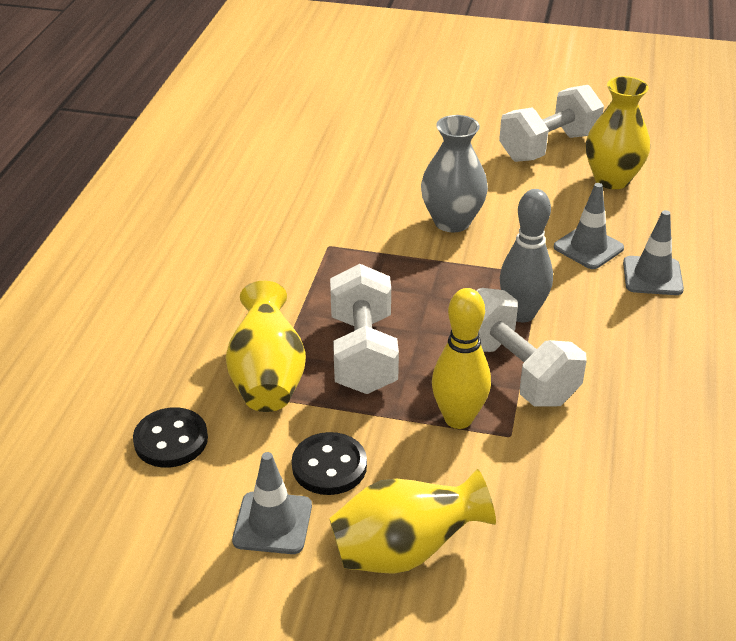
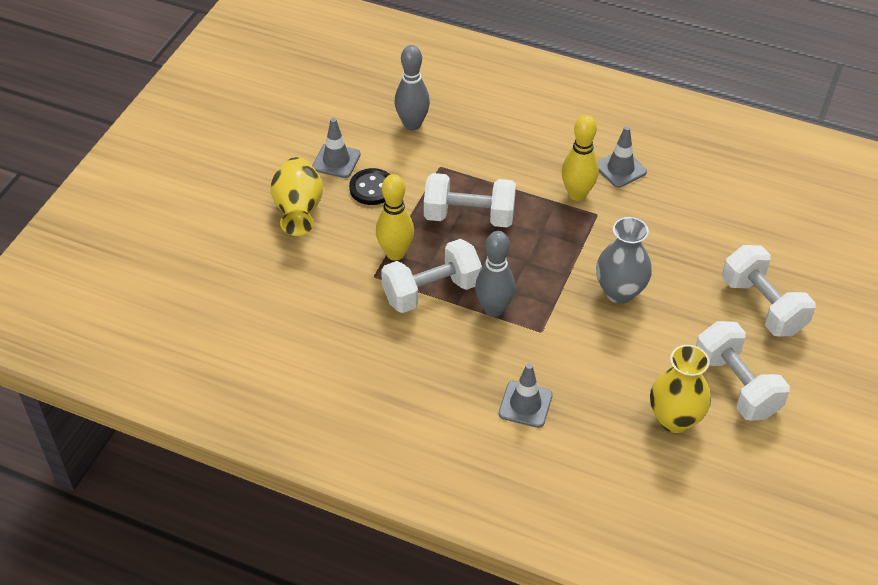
camera: 100 degrees right, 10 degrees up
(171, 440) = (412, 124): black button -> grey bowling pin
(267, 379) = (455, 169): yellow vase -> none
(297, 263) = (577, 194): none -> yellow bowling pin
(435, 134) = (762, 306): none -> white dumbbell
(588, 248) = (571, 372): grey traffic cone -> grey traffic cone (620, 169)

